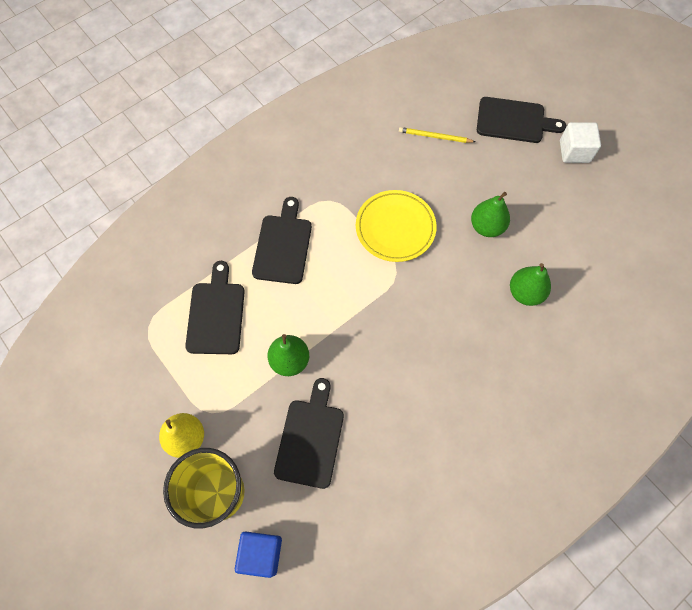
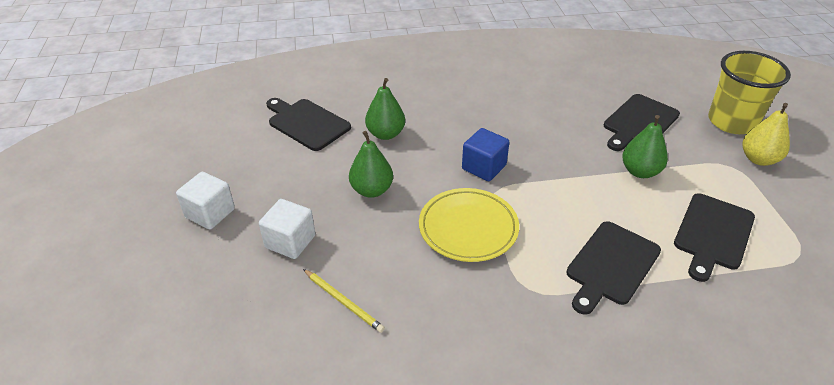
camera: 150 degrees left, 25 degrees down
(261, 553) = (701, 86): blue cube -> blue cube (484, 167)
(502, 158) = (290, 241): none -> white cube
(514, 121) = (232, 274): black cutting board -> black cutting board (307, 123)

